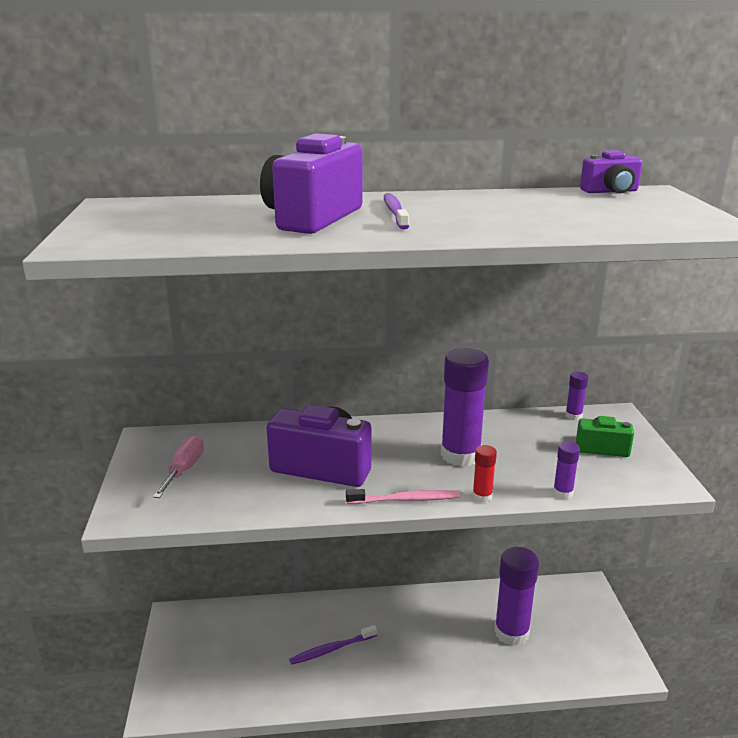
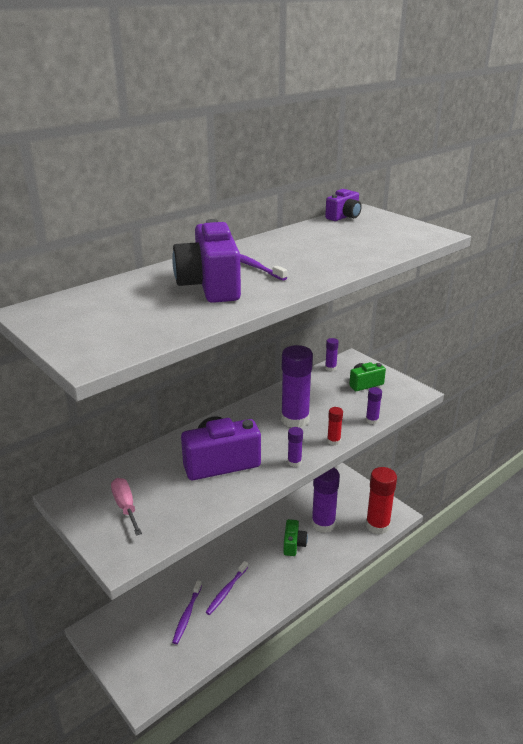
camera: 35 degrees left, 5 degrees up
(269, 652) = (187, 615): none -> purple toothbrush
(406, 500) = (294, 462): pink toothbrush -> purple glue stick
(453, 638) = (293, 544): none -> green camera
(586, 670) = (377, 525): none -> red glue stick

